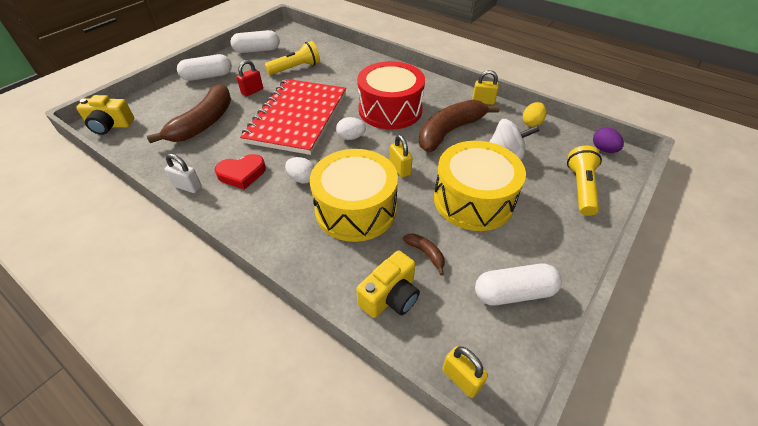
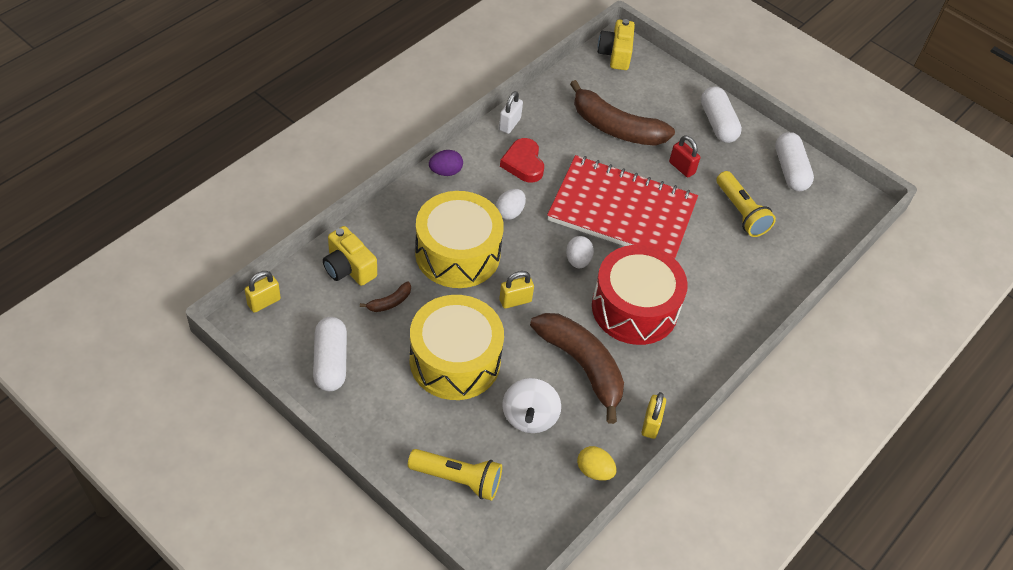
camera: 90 degrees right, 5 degrees up
(603, 149) = (527, 541): purple egg -> purple egg (445, 172)

